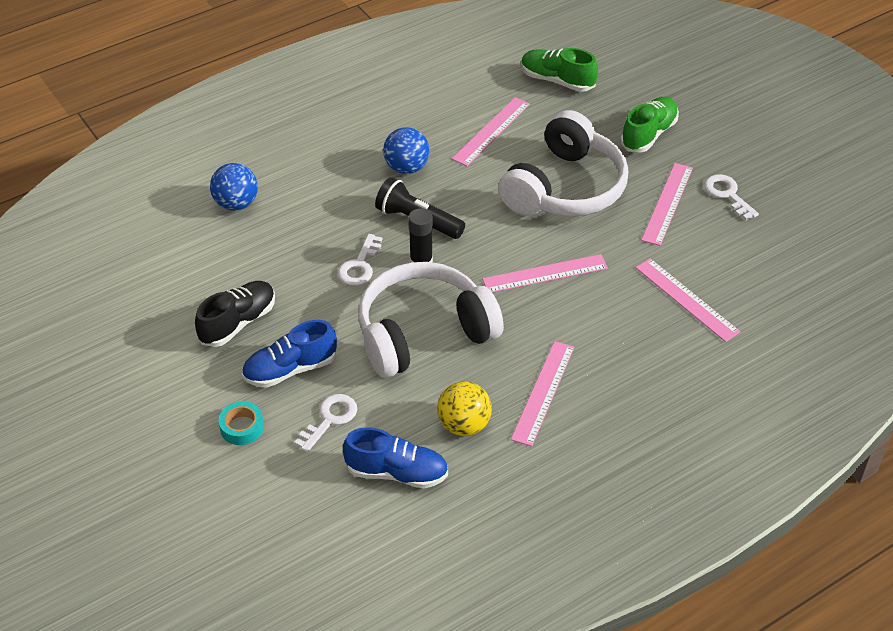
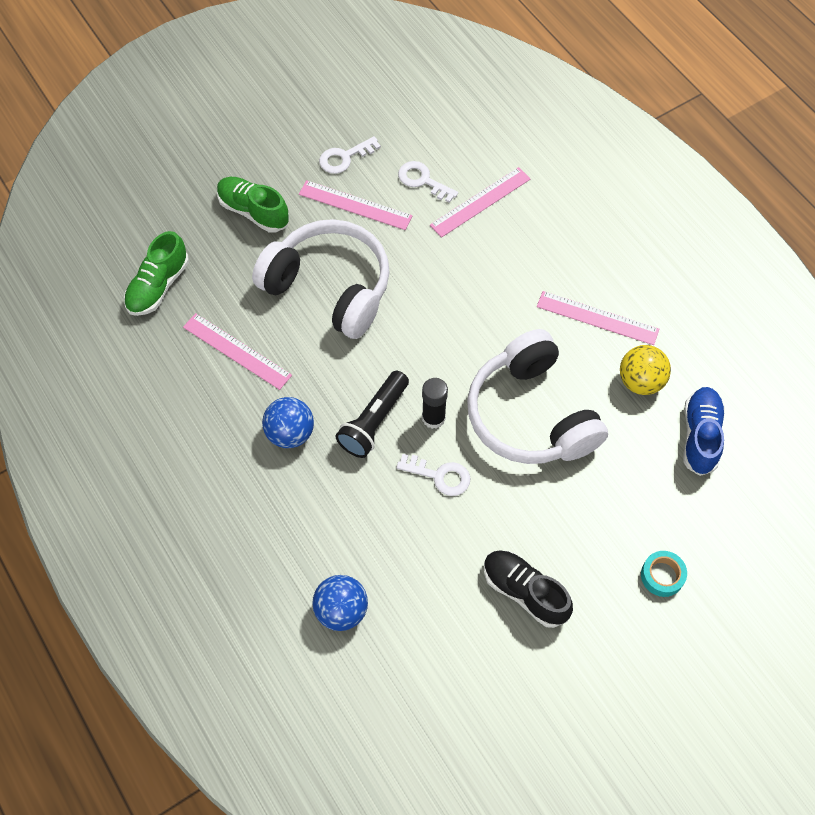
camera: 90 degrees left, 15 degrees up
(290, 369) = (585, 535): blue shoe -> none
(330, 419) = (644, 495): white key -> white key (423, 180)
(545, 274) = (450, 310): pink ruler -> none

